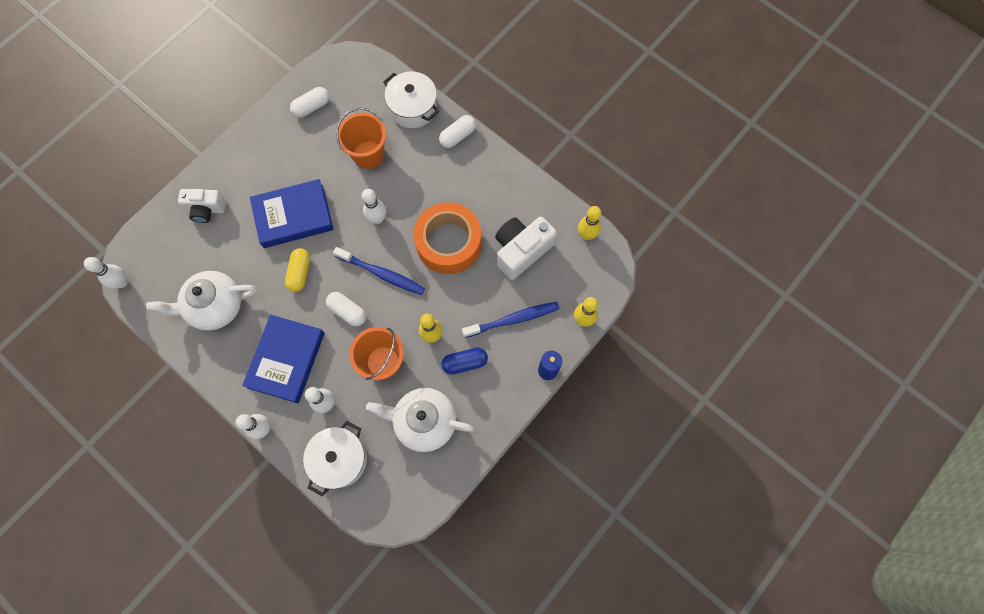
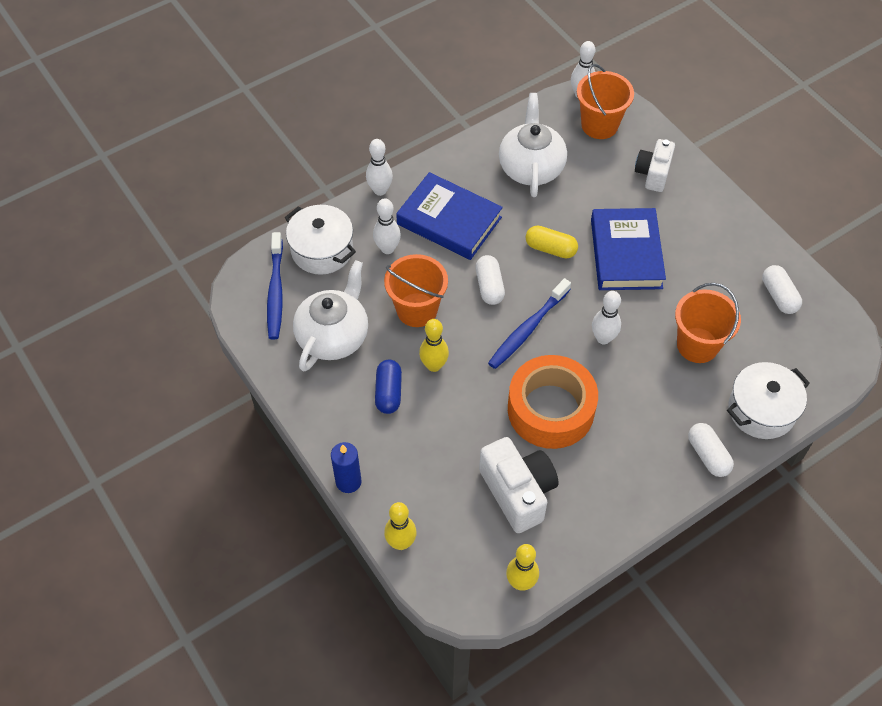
camera: 105 degrees right, 15 degrees down
(157, 260) = (599, 125): none -> orange bucket
(347, 311) = (489, 286): white capsule -> white capsule turned 60 degrees counterclockwise
(513, 319) = (426, 459): blue toothbrush -> blue toothbrush (275, 291)

